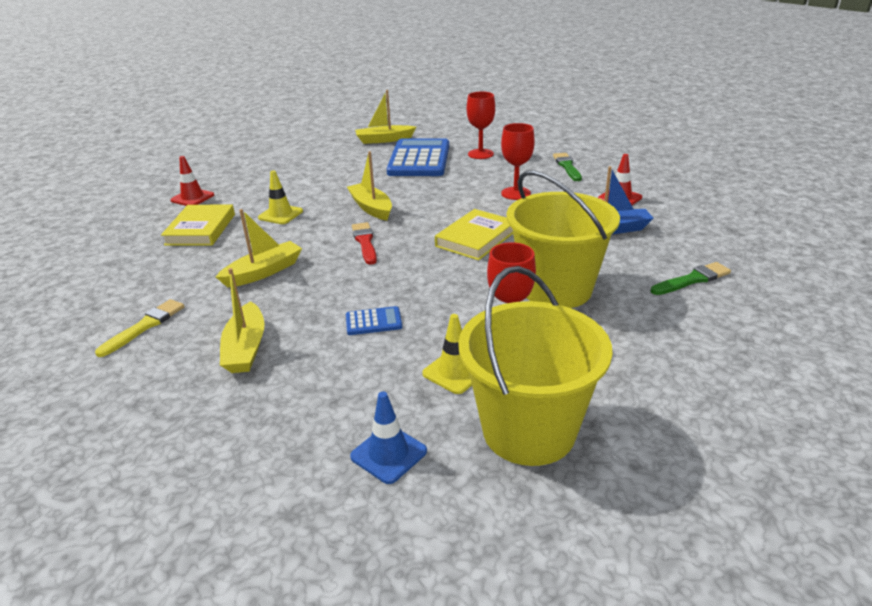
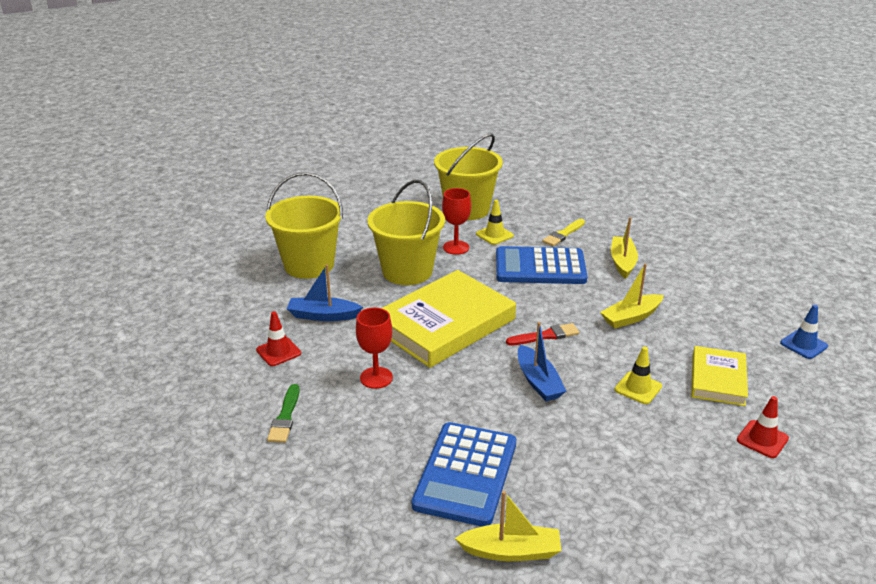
camera: 170 degrees left, 0 degrees up
(145, 326) = (702, 285): yellow brush -> yellow brush (563, 234)
(365, 242) = (545, 336): red brush -> red brush turned 105 degrees counterclockwise
(371, 208) = (538, 381): yellow boat -> blue boat
(373, 322) = (540, 267): blue calculator -> blue calculator, size x2.40
(388, 454) = (535, 209): blue traffic cone -> blue traffic cone (803, 345)
(476, 238) = (444, 324): yellow book -> yellow book, size x1.82
(480, 154) = (376, 470): red goblet -> none
(692, 279) = (309, 265): green brush -> yellow bucket

